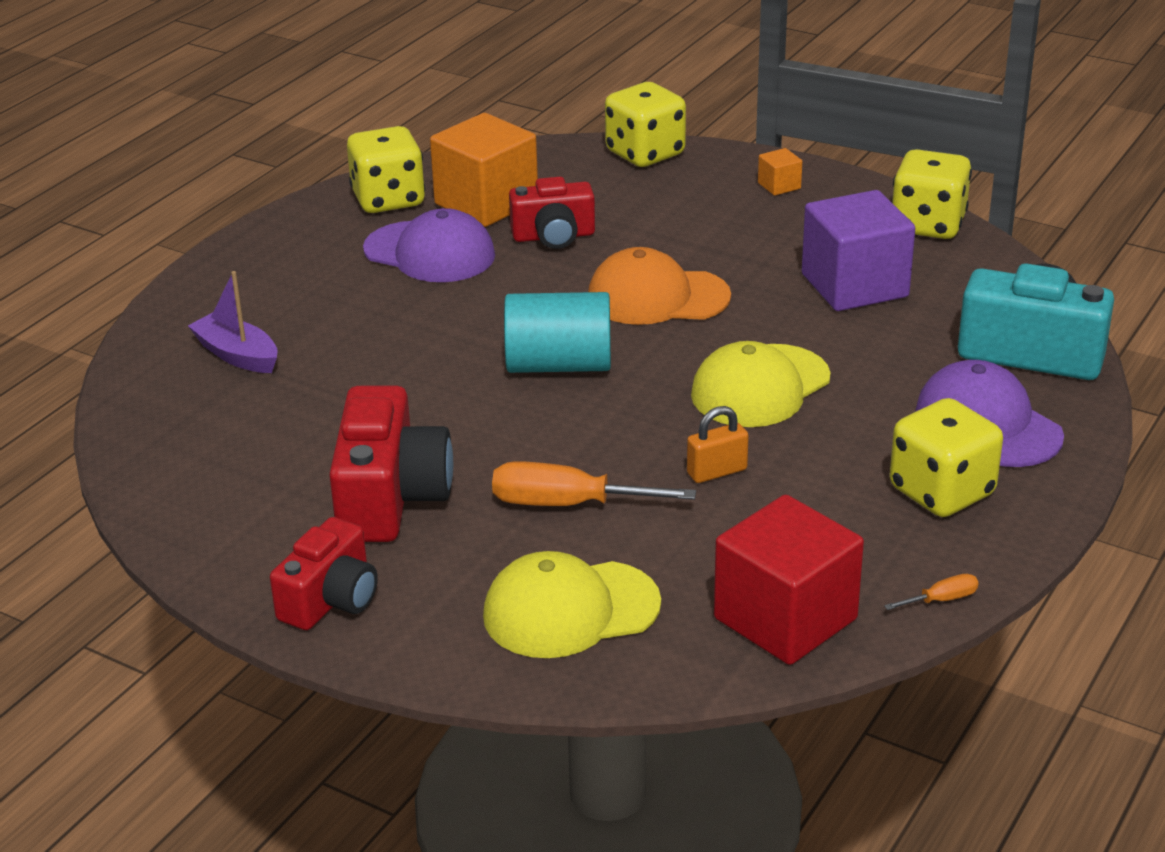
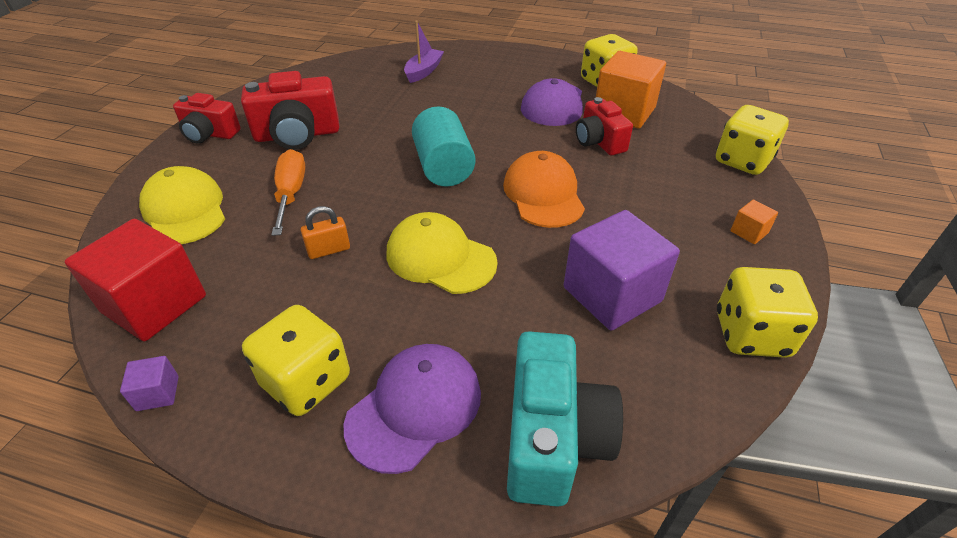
camera: 75 degrees right, 10 degrees up
(717, 472) = (329, 250): orange padlock -> orange padlock turned 75 degrees counterclockwise
(941, 600) = (157, 393): orange screwdriver -> purple cube

